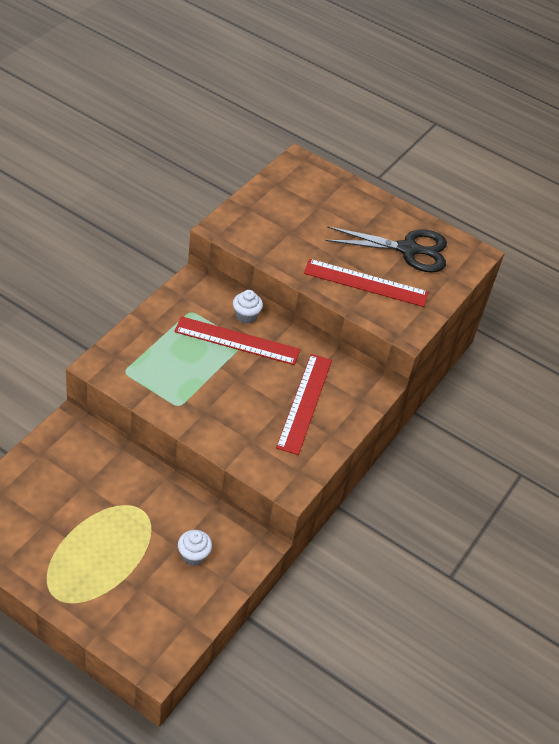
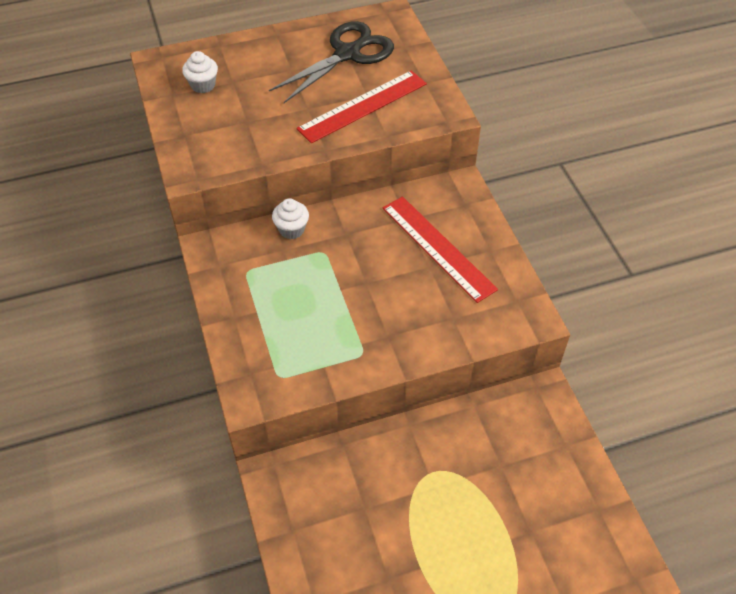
camera: 45 degrees left, 5 degrees up
(193, 555) = (521, 457): white cupcake -> white cupcake (203, 85)
(237, 341) = (318, 255): red ruler -> none

